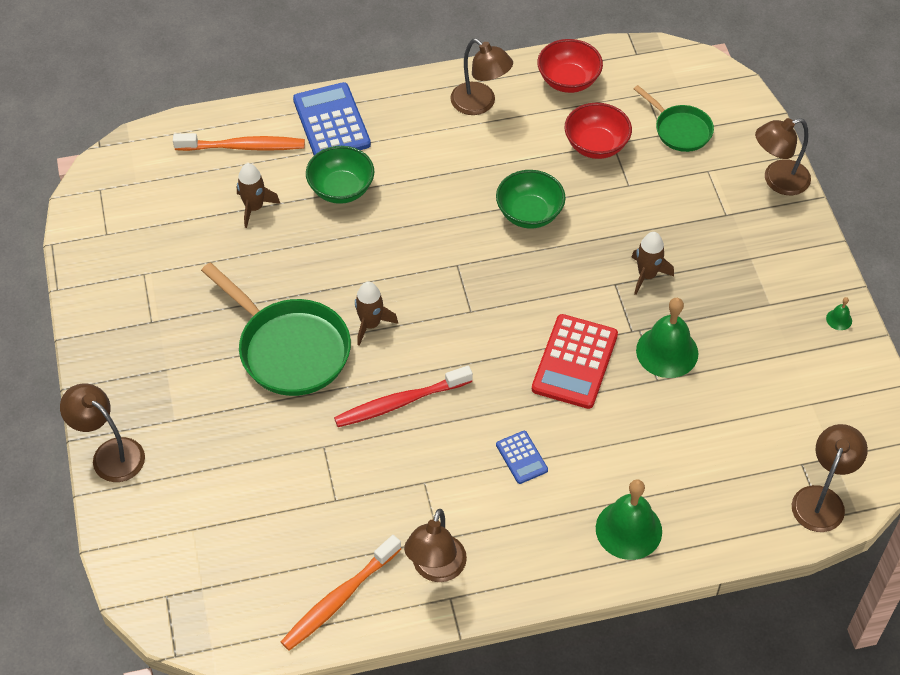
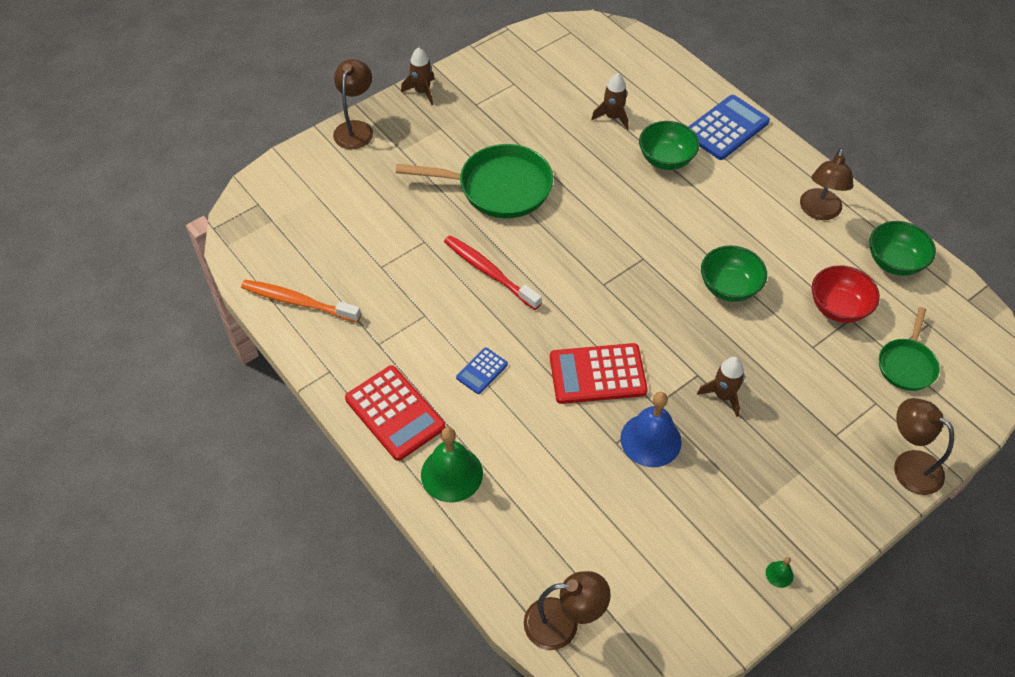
camera: 65 degrees right, 0 degrees up
(243, 147) = (664, 89): orange toothbrush -> none
(289, 349) = (498, 187): green pan -> green pan turned 105 degrees counterclockwise
(370, 324) = (550, 226): brown rocket -> brown rocket (422, 92)
(436, 569) = (351, 352): brown lamp -> none
(534, 554) = (395, 413): none -> red calculator
(568, 81) = (894, 262): red bowl -> green bowl
(667, 352) = (650, 440): green bell -> blue bell

